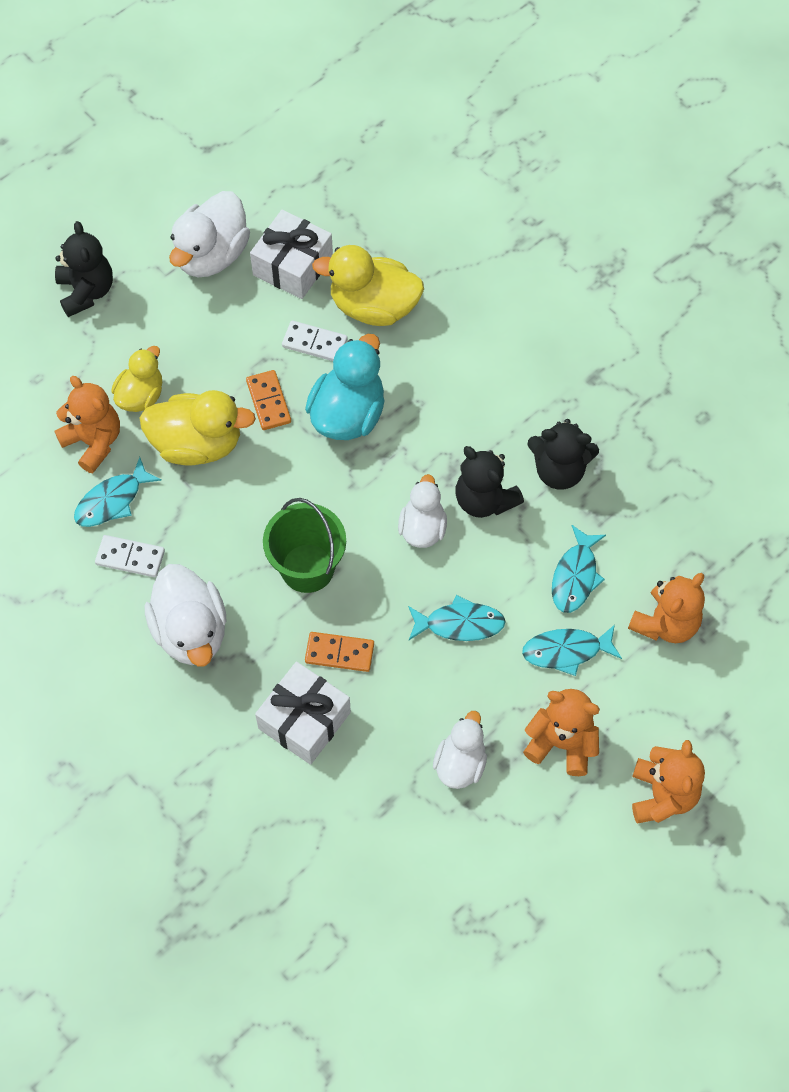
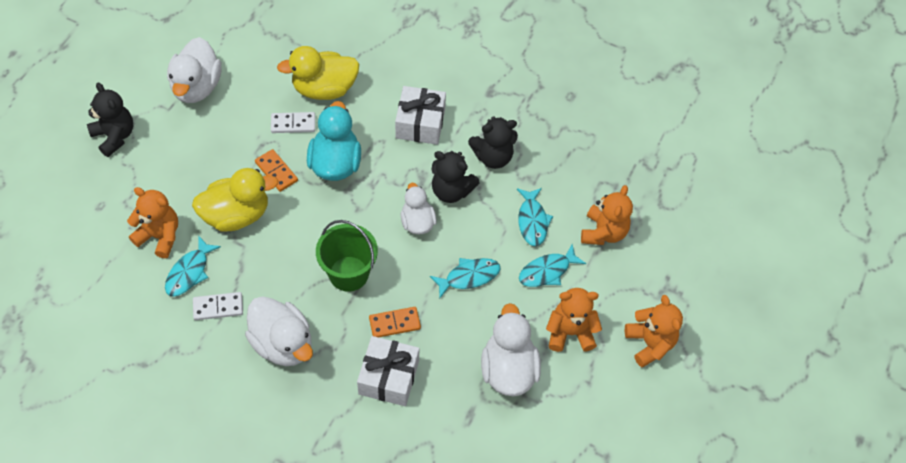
camera: 25 degrees left, 5 degrees down
(141, 396) = (182, 195): yellow duck -> none
(293, 265) = (257, 78): white gift -> white gift (420, 123)
(460, 763) = (508, 369): white duck -> white duck, size x1.57

